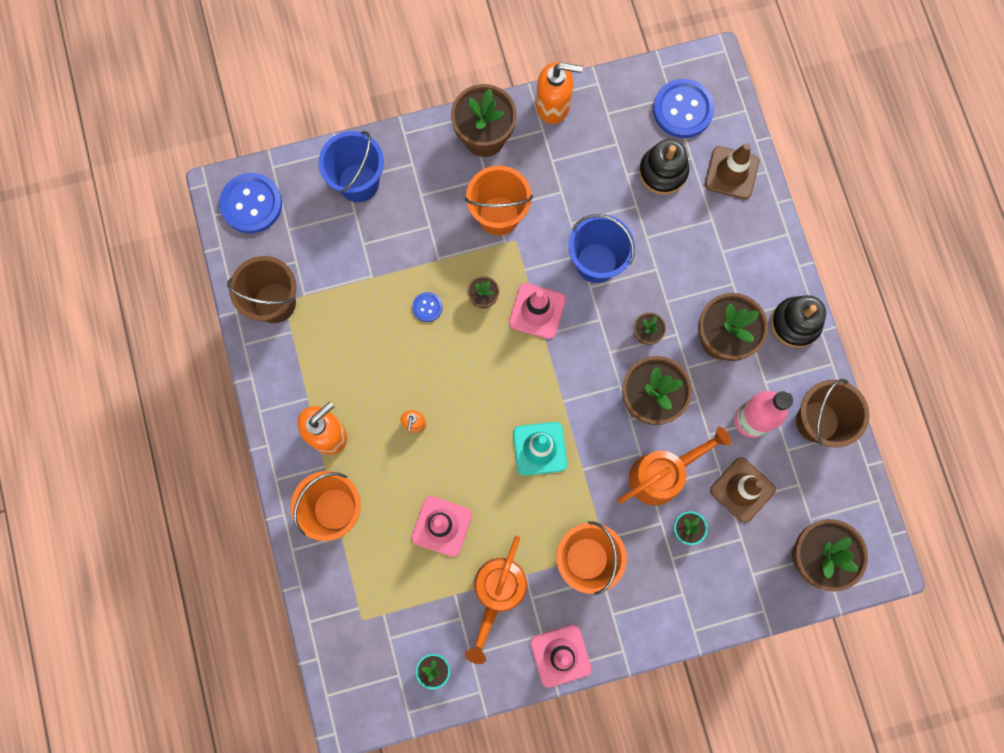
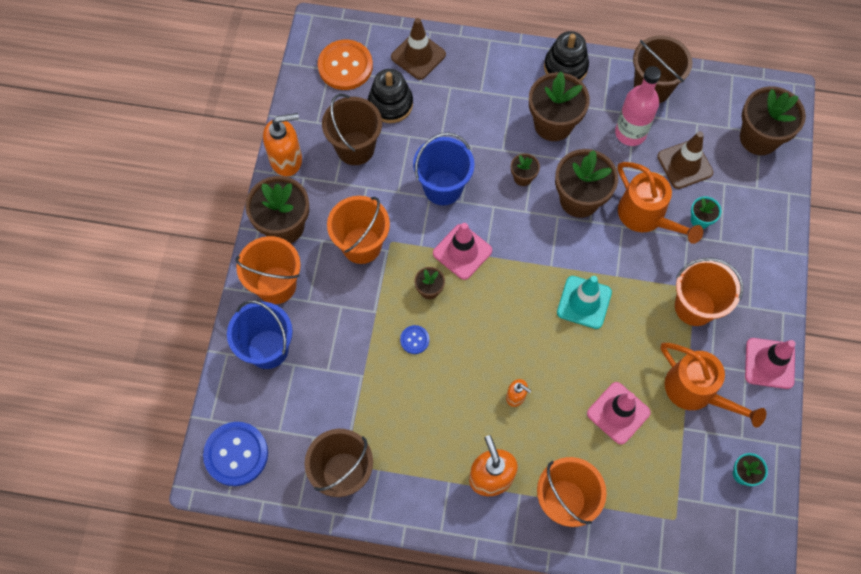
camera: 65 degrees left, 10 degrees down
(422, 159) = (276, 285): none -> orange bucket
(553, 105) = (286, 159): orange soap dispenser -> orange soap dispenser turned 45 degrees clockwise
(597, 162) = (355, 148): none -> brown bucket
(662, 474) = (647, 217): orange watering can -> orange watering can turned 150 degrees clockwise
(683, 109) = (345, 66): blue button -> orange button

